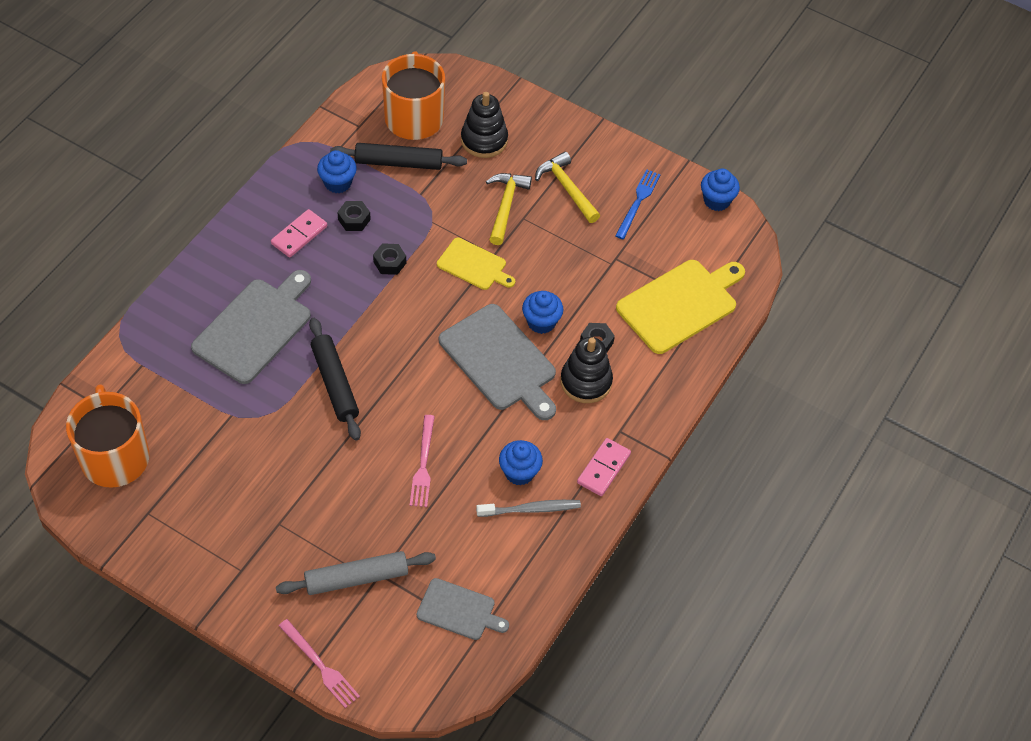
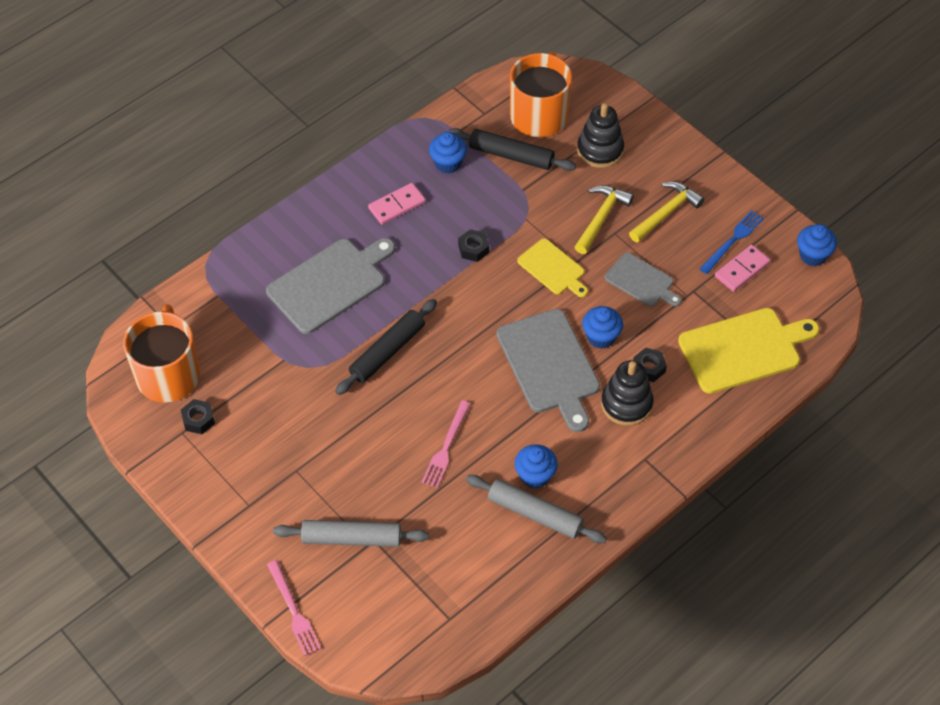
camera: 20 degrees right, 0 degrees up
(335, 383) = (387, 352): black rolling pin -> black rolling pin turned 45 degrees clockwise
(354, 219) = (452, 201): black nut -> black nut (198, 420)
(459, 610) = (437, 592): grey cutting board -> grey cutting board (641, 281)
(531, 509) = (535, 513): grey toothbrush -> grey rolling pin
(566, 188) = (666, 212): yellow hammer -> yellow hammer turned 60 degrees clockwise
(603, 468) = (617, 491): pink domino -> pink domino (742, 270)

